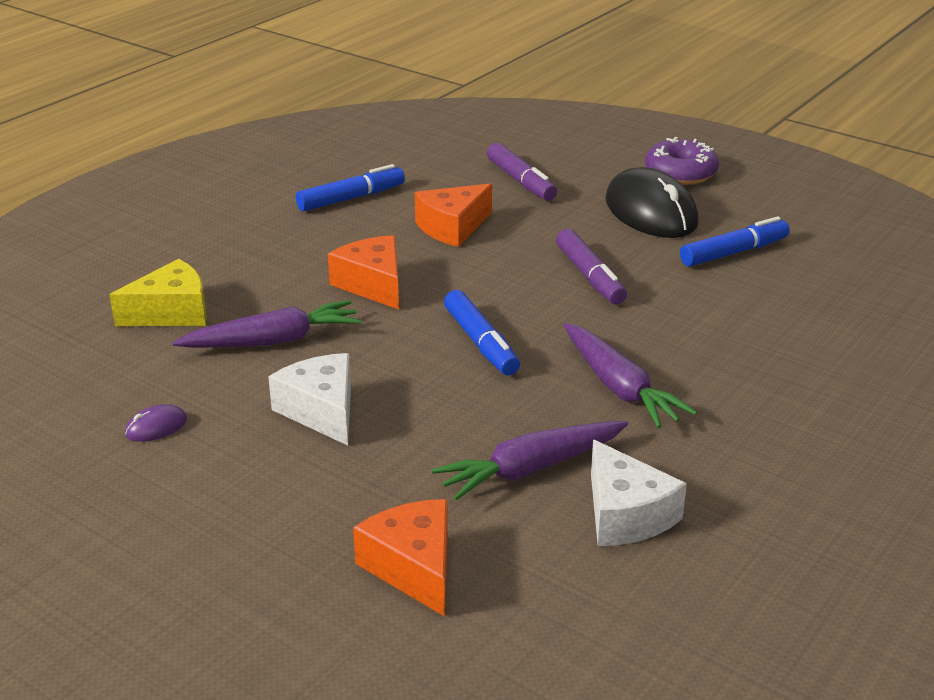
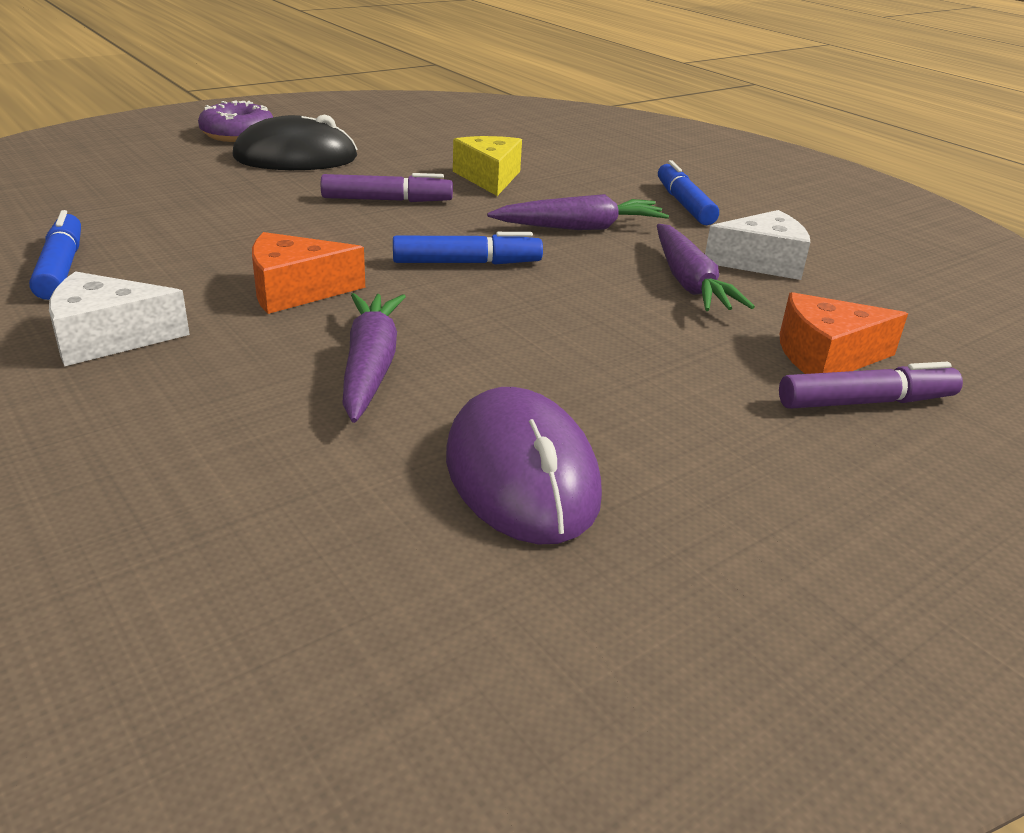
camera: 75 degrees left, 0 degrees up
(156, 427) = (521, 474): purple mouse -> purple mouse, size x2.47
(172, 312) = (224, 430): yellow cheese -> yellow cheese (489, 178)
(322, 411) = (544, 360): white cheese -> white cheese (108, 338)
(452, 227) = (215, 232): orange cheese -> none
(521, 181) = (157, 187): purple marker -> purple marker (866, 402)
(734, 252) = (400, 150): blue marker -> blue marker (684, 204)

